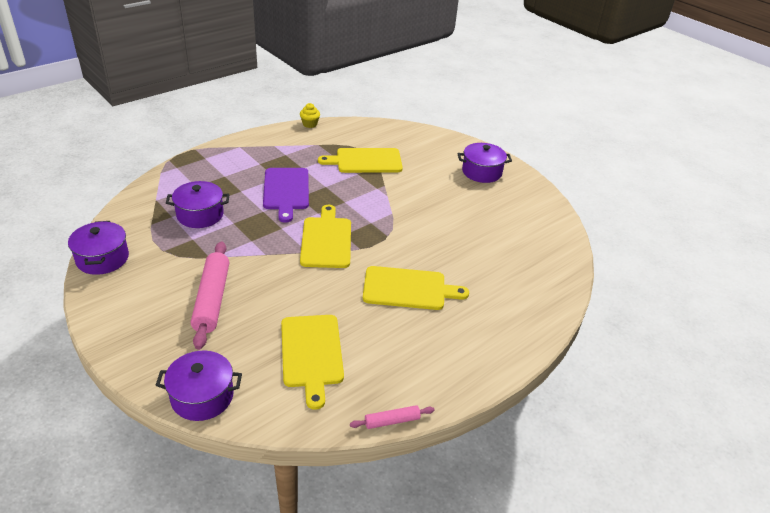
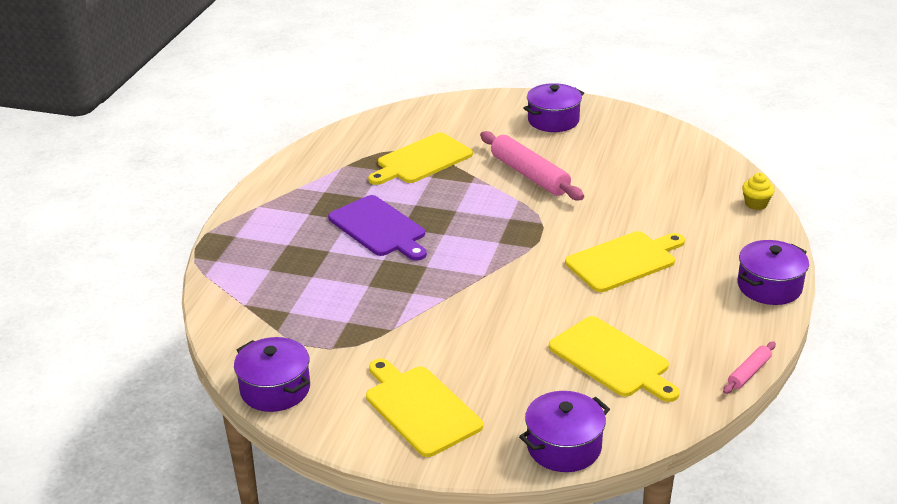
camera: 30 degrees left, 5 degrees down
(200, 215) = (319, 295): purple pot -> purple pot (769, 286)
(212, 299) = (452, 365): pink rolling pin -> pink rolling pin (529, 175)
(310, 124) = (305, 147): yellow cupcake -> yellow cupcake (756, 204)
(326, 240) = (488, 255): yellow cutting board -> yellow cutting board (420, 408)

